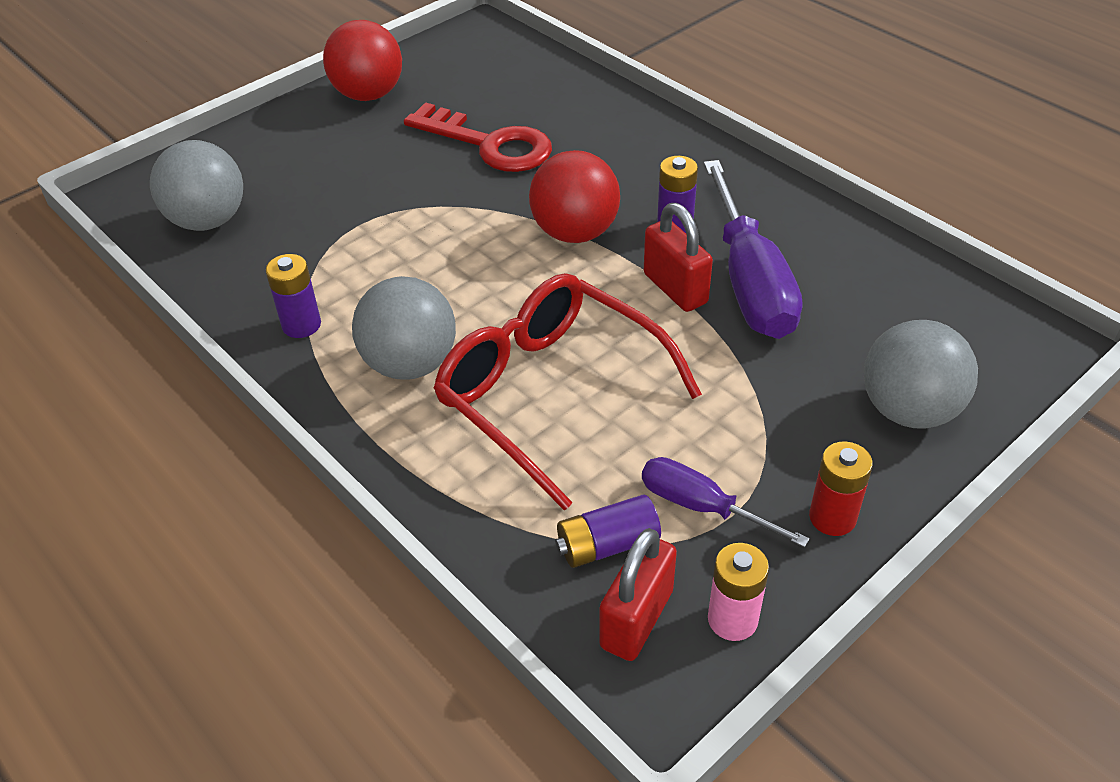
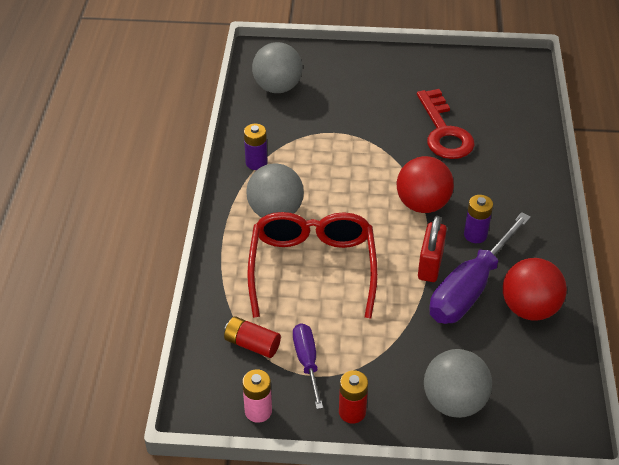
camera: 45 degrees right, 0 degrees up
(368, 95) = (422, 67): red ball -> red ball (529, 308)
(607, 545) = (252, 344): purple battery -> red battery
(636, 619) = (225, 379): red padlock -> none

